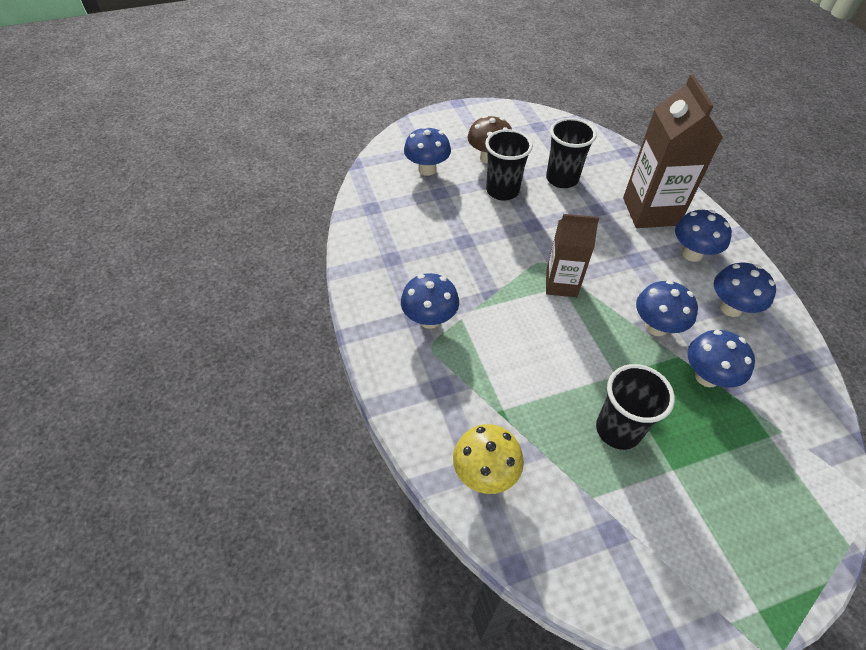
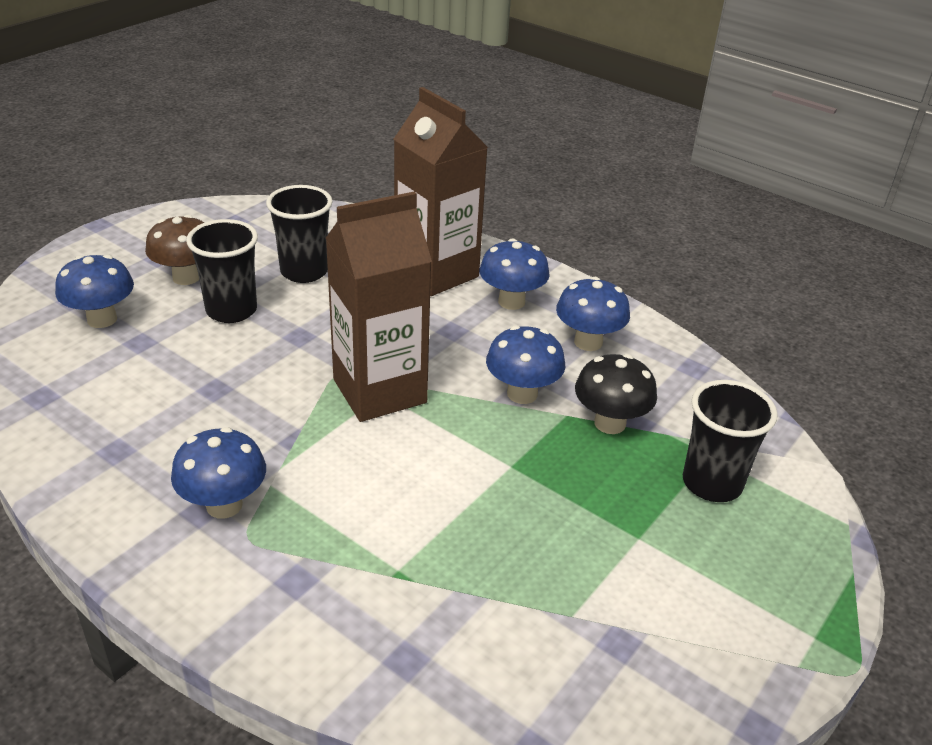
camera: 35 degrees left, 15 degrees down
(485, 473) = (423, 658): yellow mushroom -> none
(561, 284) = (379, 391): brown carton -> brown carton, size x1.60
(618, 430) = (551, 525): black cup -> black cup (712, 483)
(707, 377) = (610, 423): blue mushroom -> black mushroom

